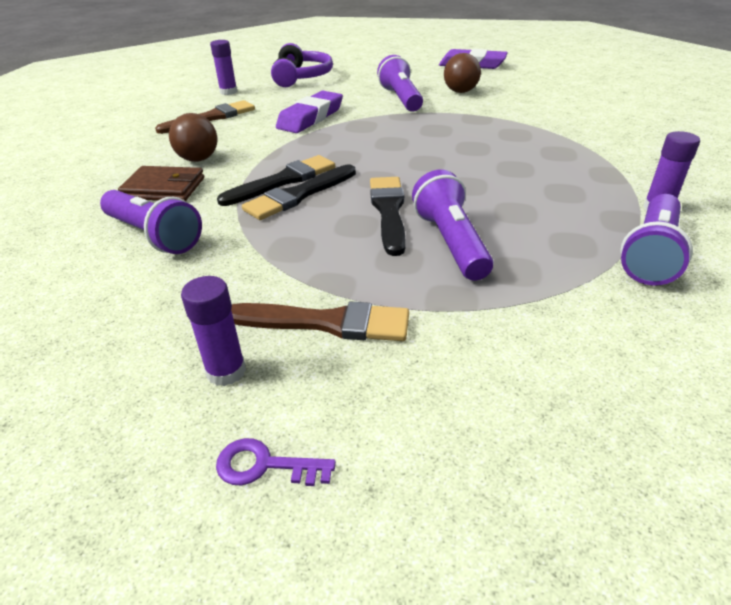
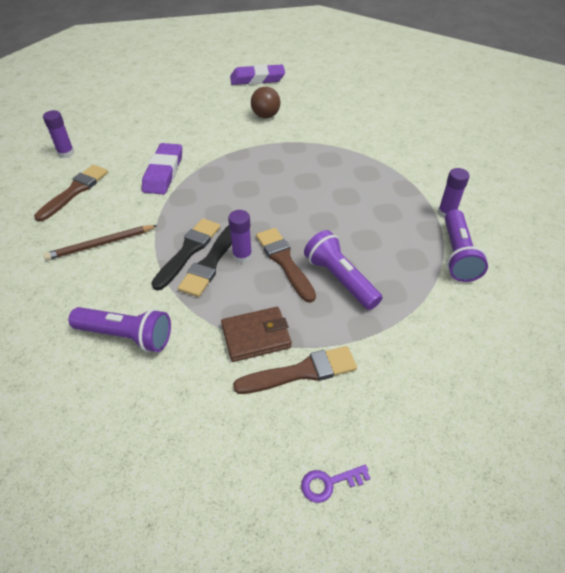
camera: 25 degrees left, 10 degrees up
(164, 188) = (96, 285): brown wallet -> brown wallet (256, 336)
(198, 159) = (101, 244): brown ball -> brown pencil
(226, 371) = (264, 431): purple glue stick -> purple glue stick (242, 256)
(301, 77) = (121, 120): purple headphones -> none
(388, 211) = (284, 261): black brush -> brown brush
(400, 99) = (223, 134): purple flashlight -> none

